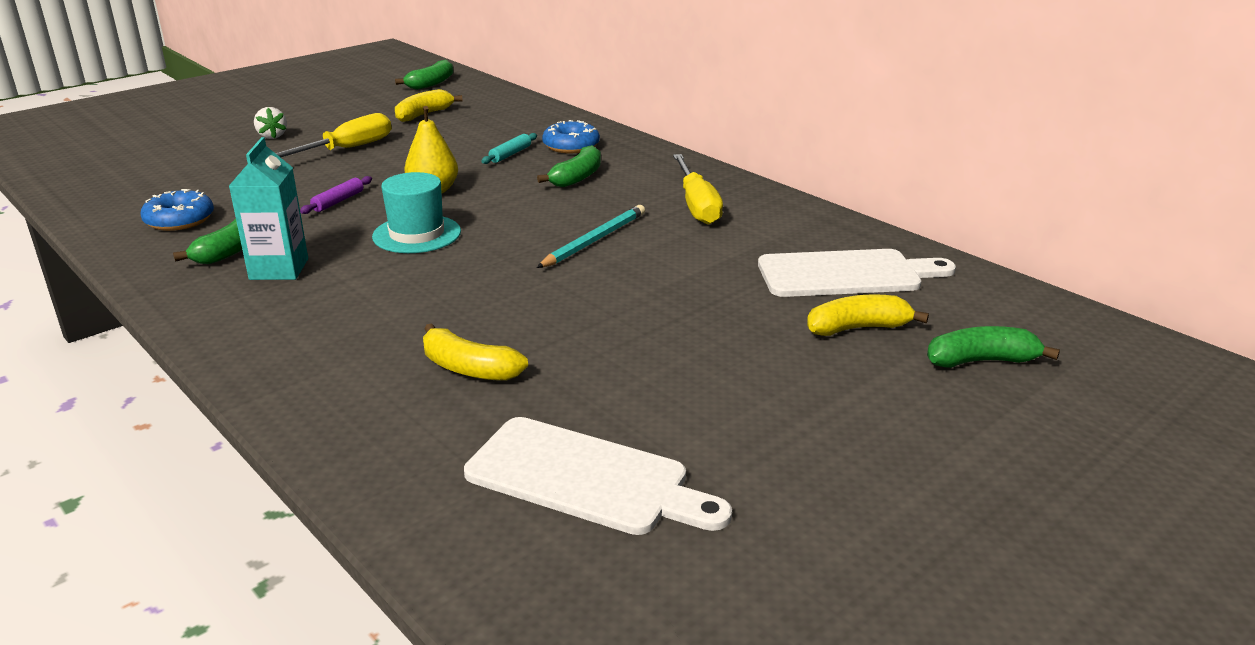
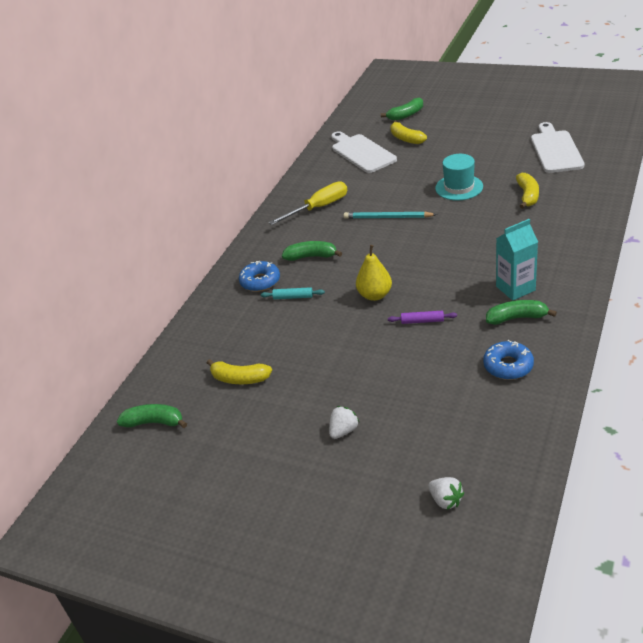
camera: 110 degrees left, 10 degrees up
(117, 151) = (445, 500): none -> white strawberry
(346, 149) = (340, 372): yellow screwdriver -> none
(417, 234) = (434, 269): turquoise hat -> turquoise hat (459, 187)
(981, 361) = (406, 115): green banana -> green banana turned 90 degrees counterclockwise

